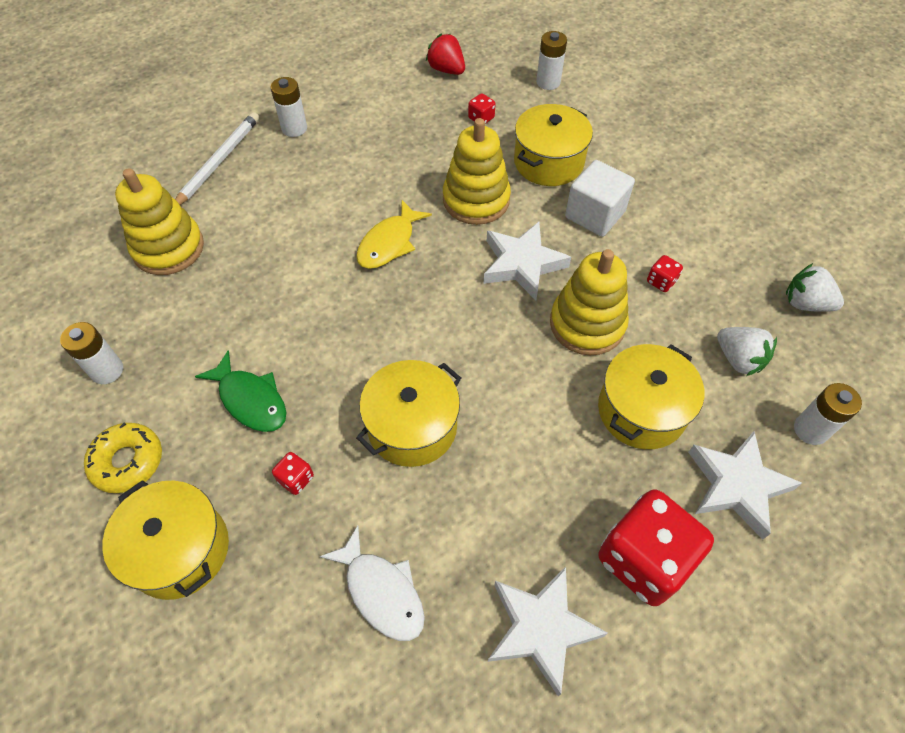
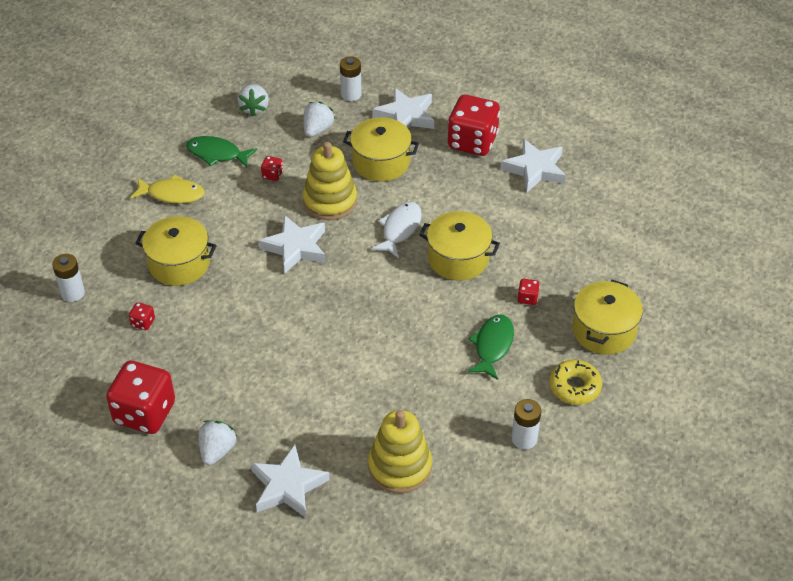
camera: 115 degrees left, 10 degrees down
(218, 162) = (288, 486): white pencil -> white star
(294, 128) = (217, 450): white battery -> white strawberry
(371, 95) = (144, 413): none -> red dice
(381, 591) = (561, 234): white fish -> white fish (400, 229)
(389, 243) = (316, 328): yellow fish -> yellow fish (172, 194)
(446, 70) = (83, 371): red strawberry -> none
(476, 200) = (244, 293): yellow stacking toy -> none
(595, 214) = (225, 222): white cube -> none
(721, 240) = (217, 154): none -> green fish

